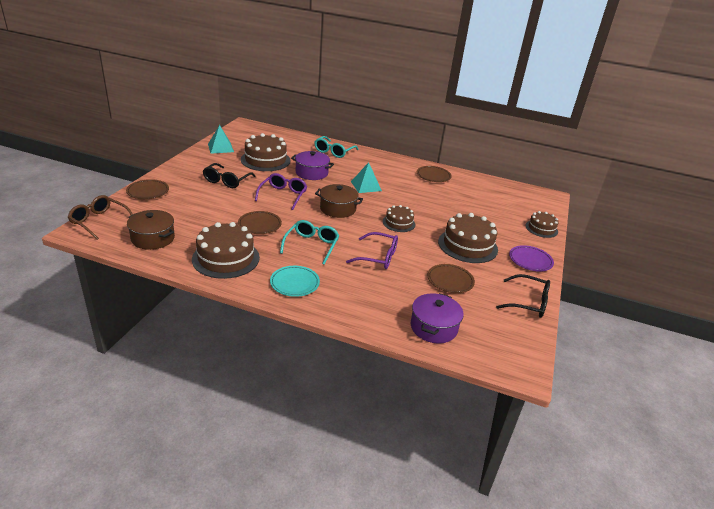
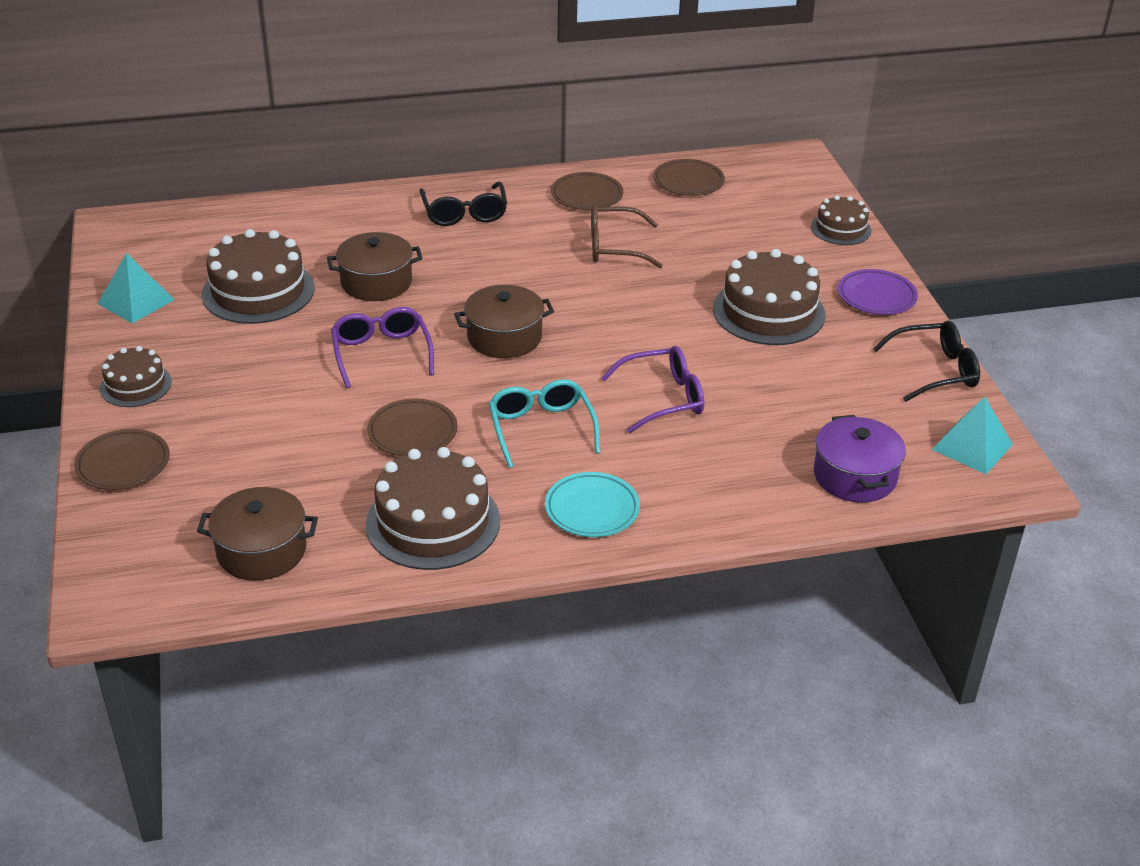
camera: 30 degrees left, 5 degrees up
(99, 221) = (115, 569): brown glasses -> brown glasses (614, 247)
(226, 181) = (243, 371): black glasses -> black glasses (464, 213)
(311, 173) = (376, 282): purple pot -> brown pot
(333, 152) = (362, 216): turquoise glasses -> none
(366, 186) = (499, 268): turquoise pyramid -> turquoise pyramid (972, 447)
(398, 223) = (628, 319): brown cake -> brown cake (135, 385)
(450, 281) = (804, 388): brown plate -> brown plate (688, 182)

